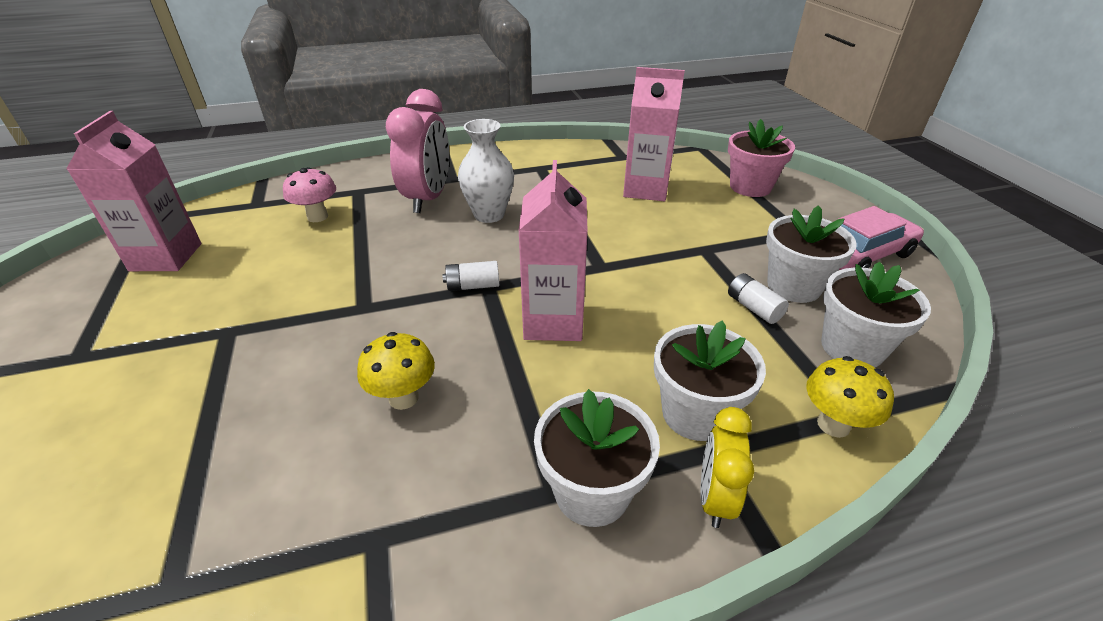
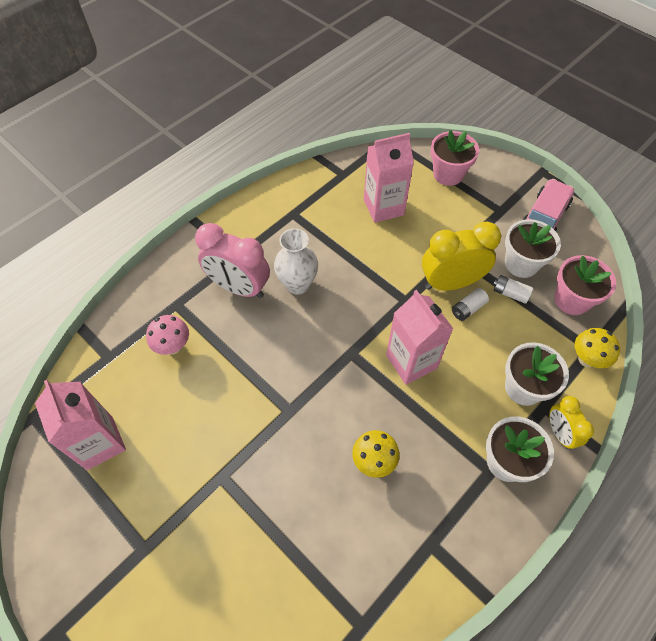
camera: 30 degrees left, 20 degrees up
(428, 199) = (239, 288): pink clock -> pink clock turned 135 degrees clockwise
(473, 286) = (342, 357): white battery -> white battery (468, 309)
(674, 271) = (450, 283): none -> yellow clock
(852, 348) = (571, 300): white flower pot -> pink flower pot

